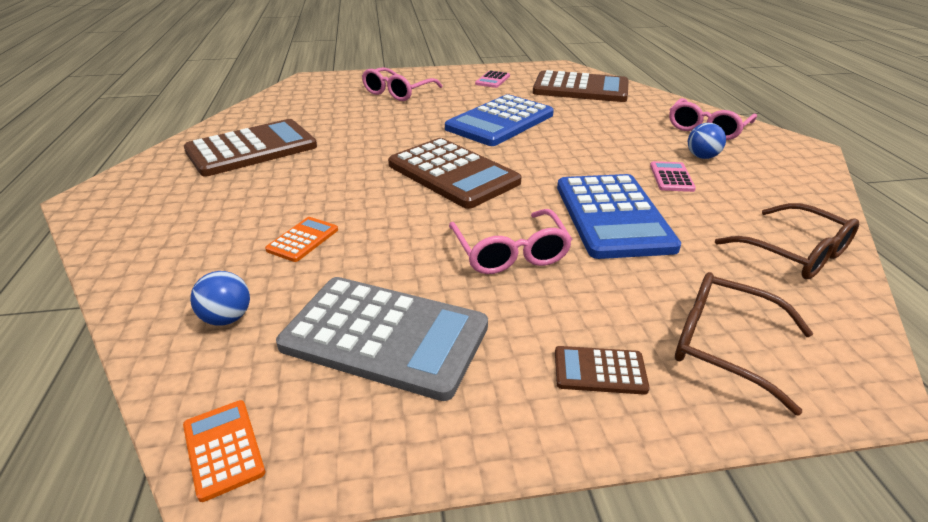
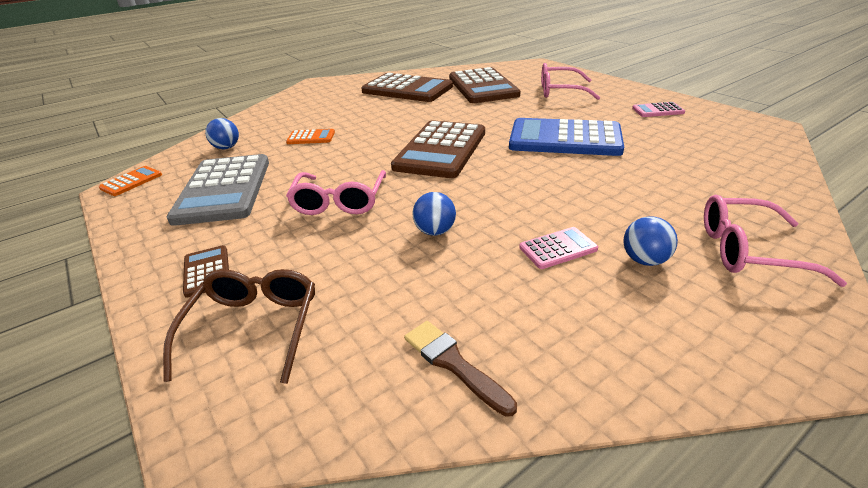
camera: 65 degrees right, 0 degrees up
(510, 253) = (339, 202): pink glasses -> pink glasses turned 45 degrees counterclockwise
(580, 88) = (722, 150): brown calculator -> brown calculator (482, 87)
(612, 216) = (435, 231): blue calculator -> blue ball
(794, 253) = (453, 363): brown glasses -> brown brush

